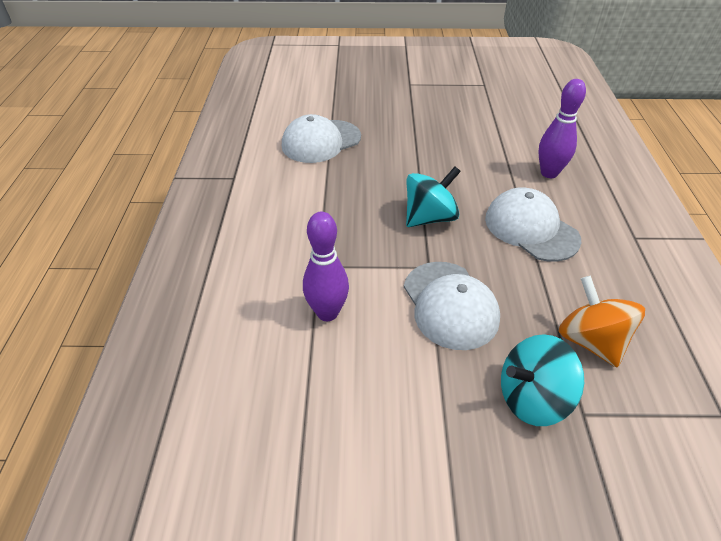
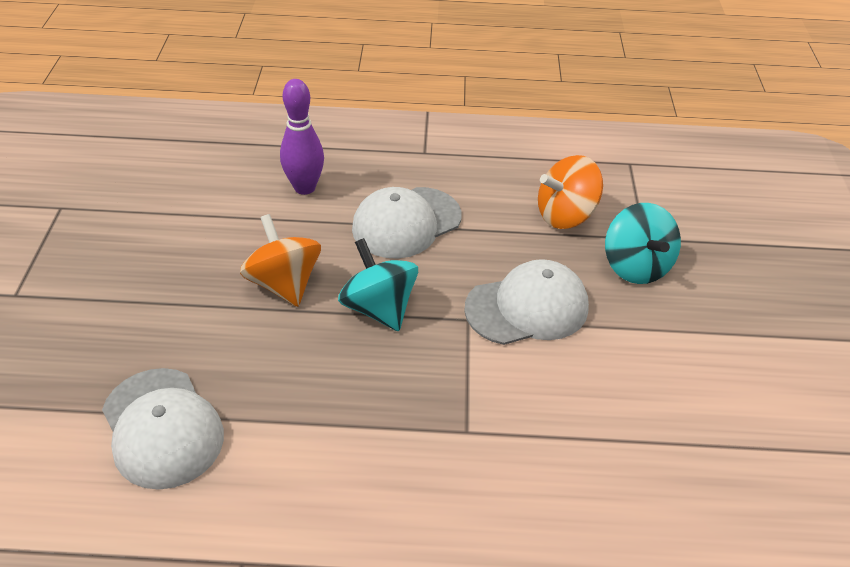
camera: 90 degrees left, 0 degrees up
(327, 313) = (548, 422): purple bowling pin -> none
(442, 172) = (284, 284): none -> orange spinning top

